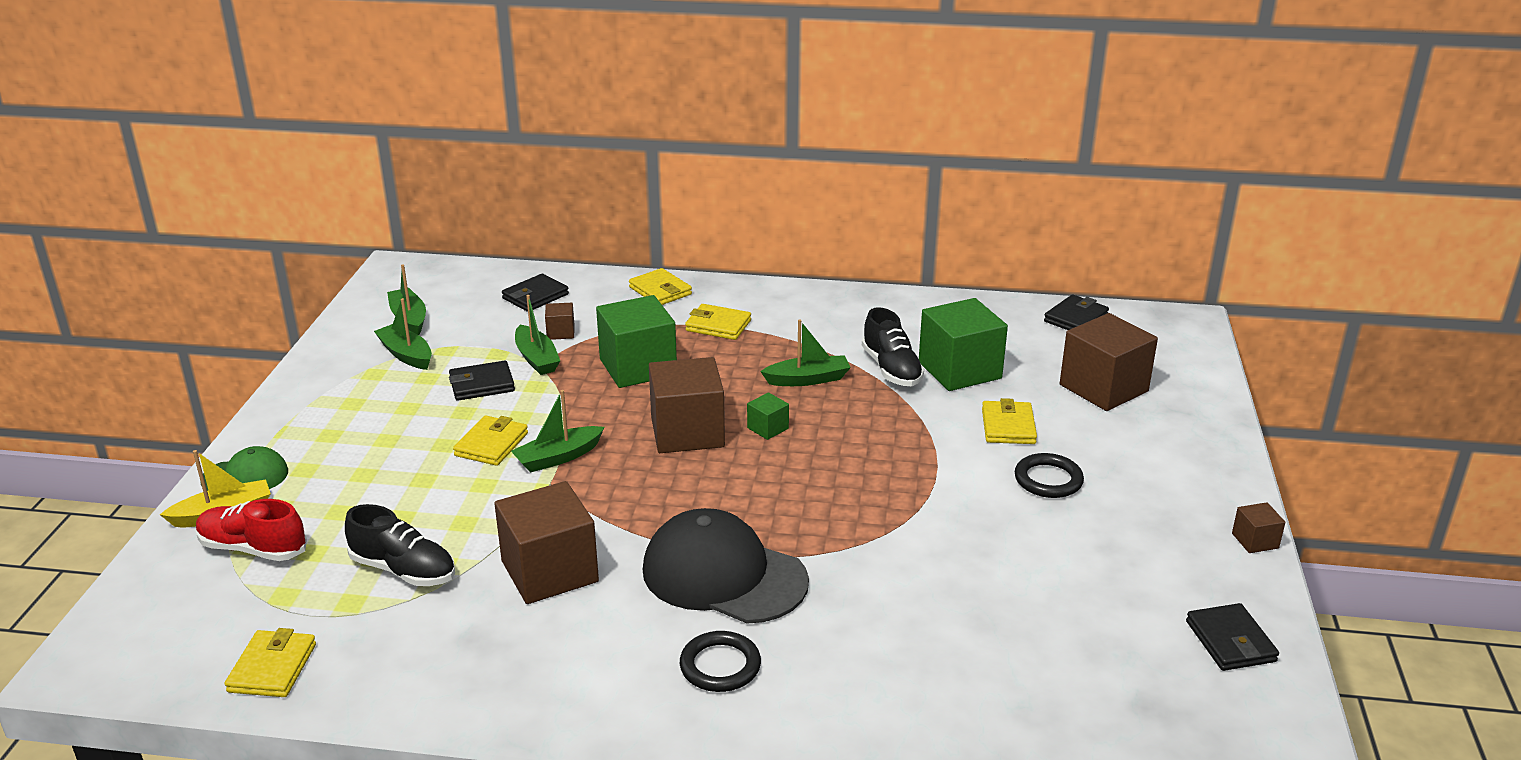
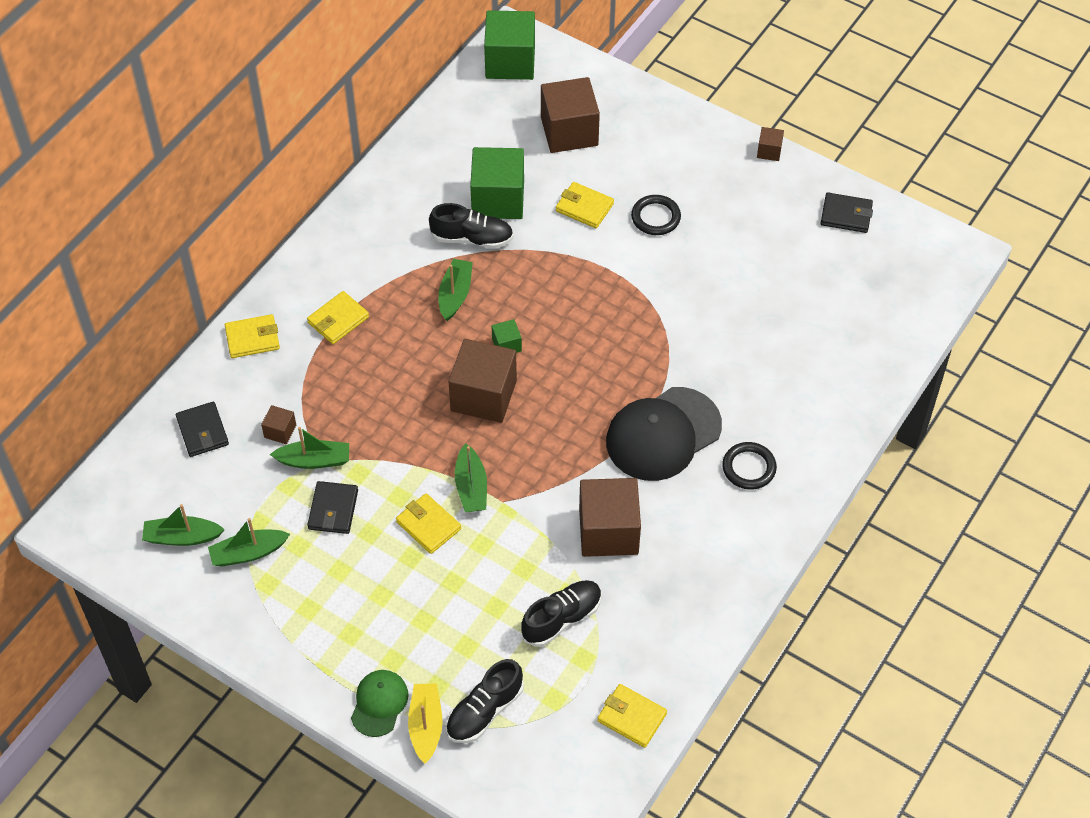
camera: 65 degrees left, 25 degrees up
(253, 549) = (484, 711): red shoe -> black shoe
(638, 367) = (371, 396): green cube -> green cube (510, 62)
(1076, 318) = (469, 96): black wallet -> none

